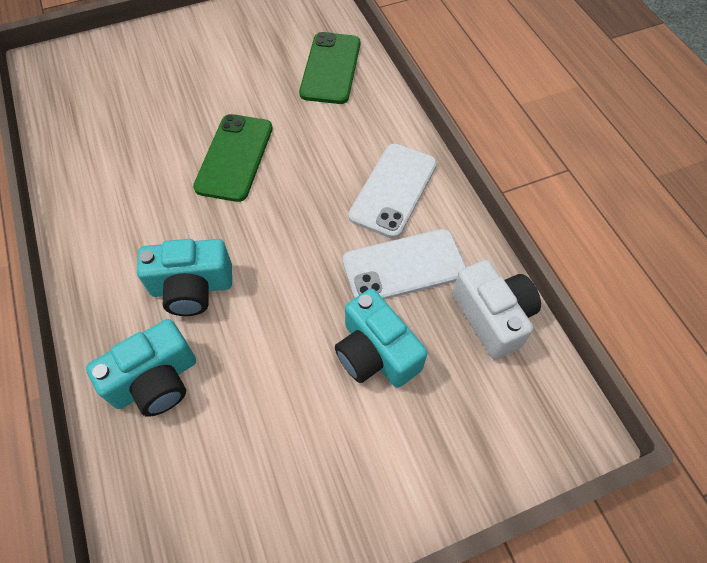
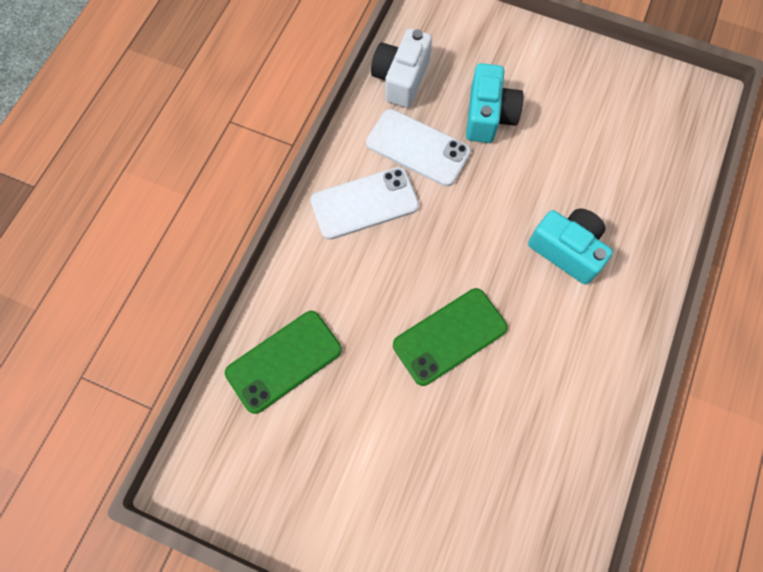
camera: 135 degrees left, 10 degrees up
(156, 380) = (633, 207): turquoise camera -> none

